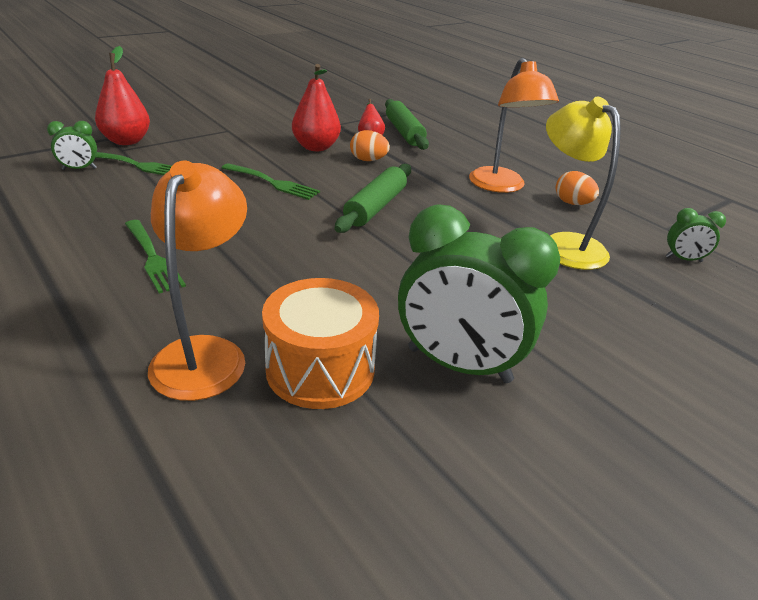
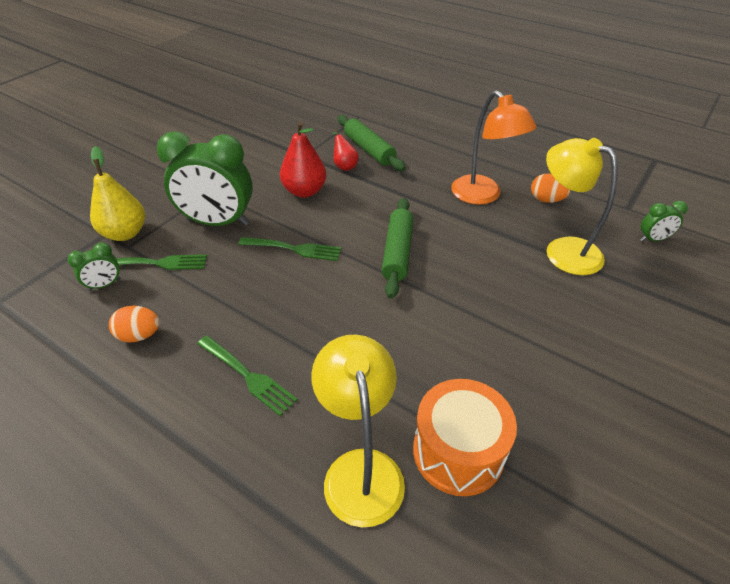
camera: 15 degrees left, 10 degrees up
(127, 141) = (125, 233): red pear -> yellow pear
(205, 353) = (360, 469): orange lamp -> yellow lamp
(368, 160) = (359, 195): orange egg -> orange egg (139, 335)
(458, 365) = (554, 409): green clock -> green clock (218, 222)

